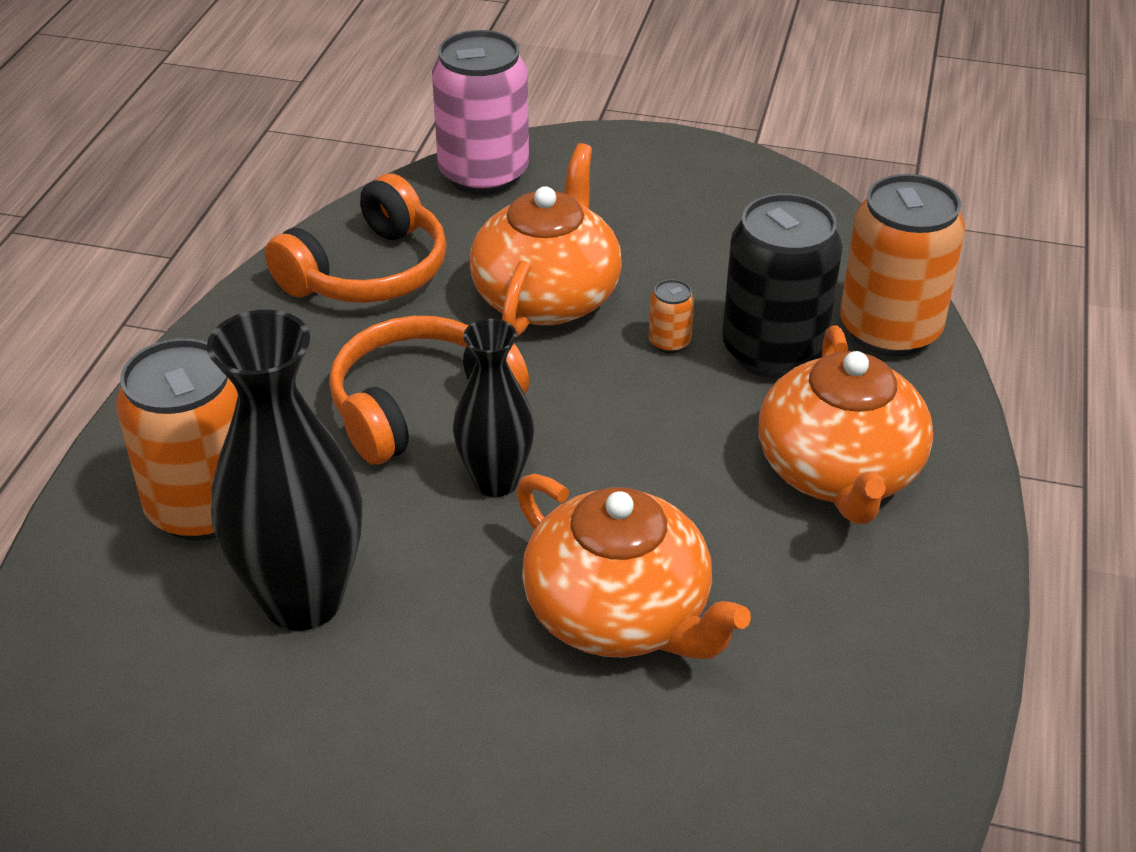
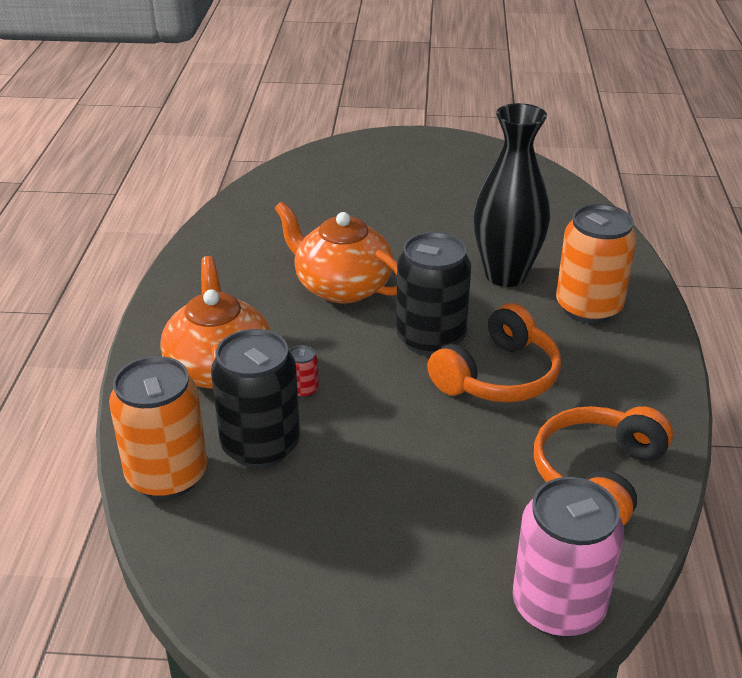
camera: 170 degrees right, 5 degrees down
(495, 481) = (430, 339): black vase -> black can
(547, 296) = (444, 471): orange teapot -> none
(669, 342) = (339, 443): orange can -> none
(710, 420) = (303, 390): none -> red can

